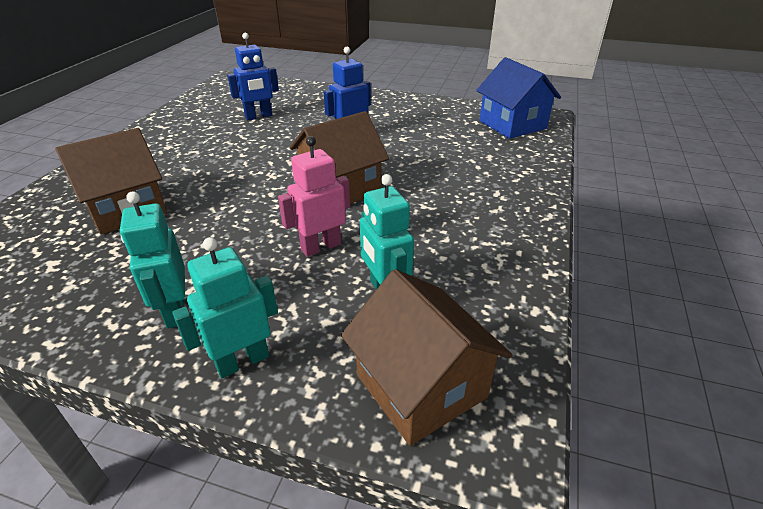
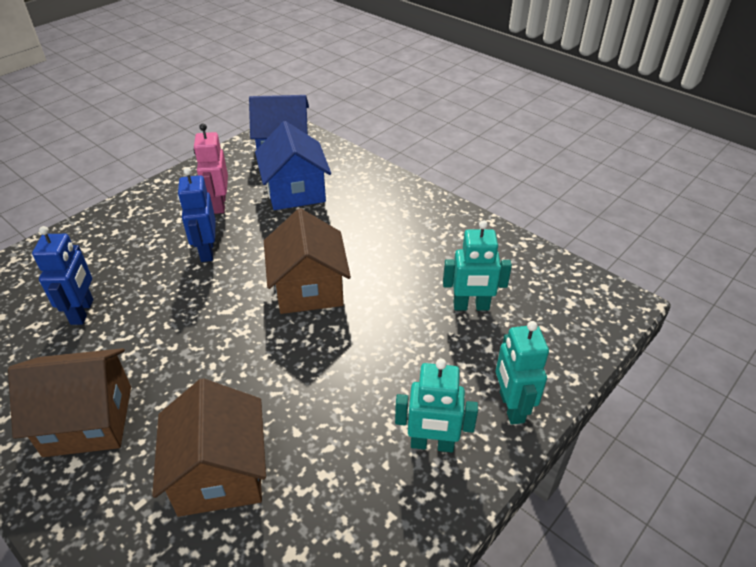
camera: 65 degrees left, 5 degrees up
(321, 247) = (393, 327): pink robot -> pink robot (219, 205)
(421, 386) = (568, 319): brown house -> brown house (88, 420)
(461, 146) = (295, 191): none -> blue house

